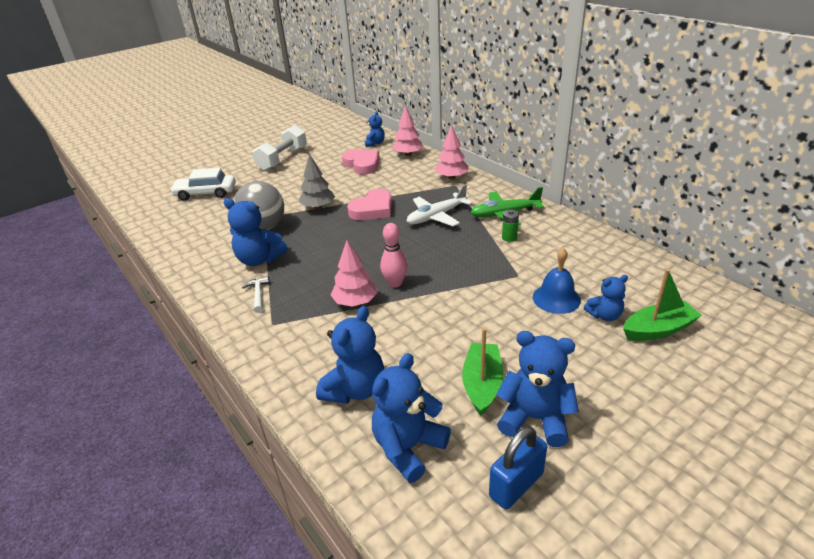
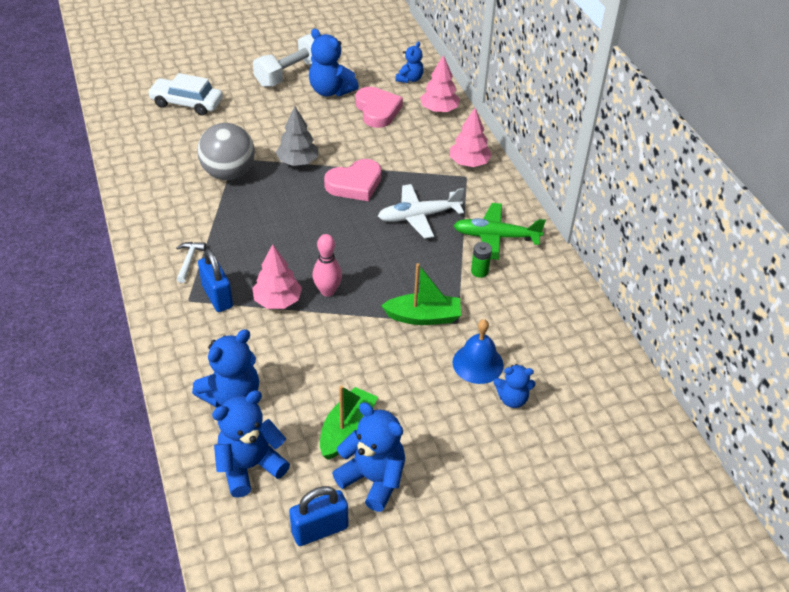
camera: 15 degrees right, 10 degrees up
(259, 259) = (207, 216): blue teddy bear -> blue teddy bear (330, 91)
(298, 313) = (217, 296): none -> blue padlock
(658, 329) = (554, 432): green boat -> green boat (423, 317)

